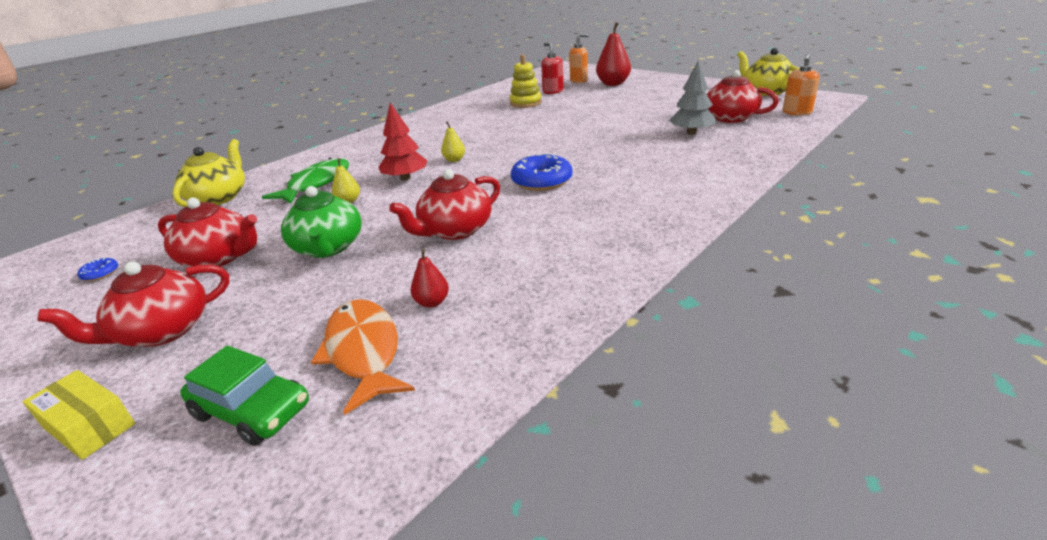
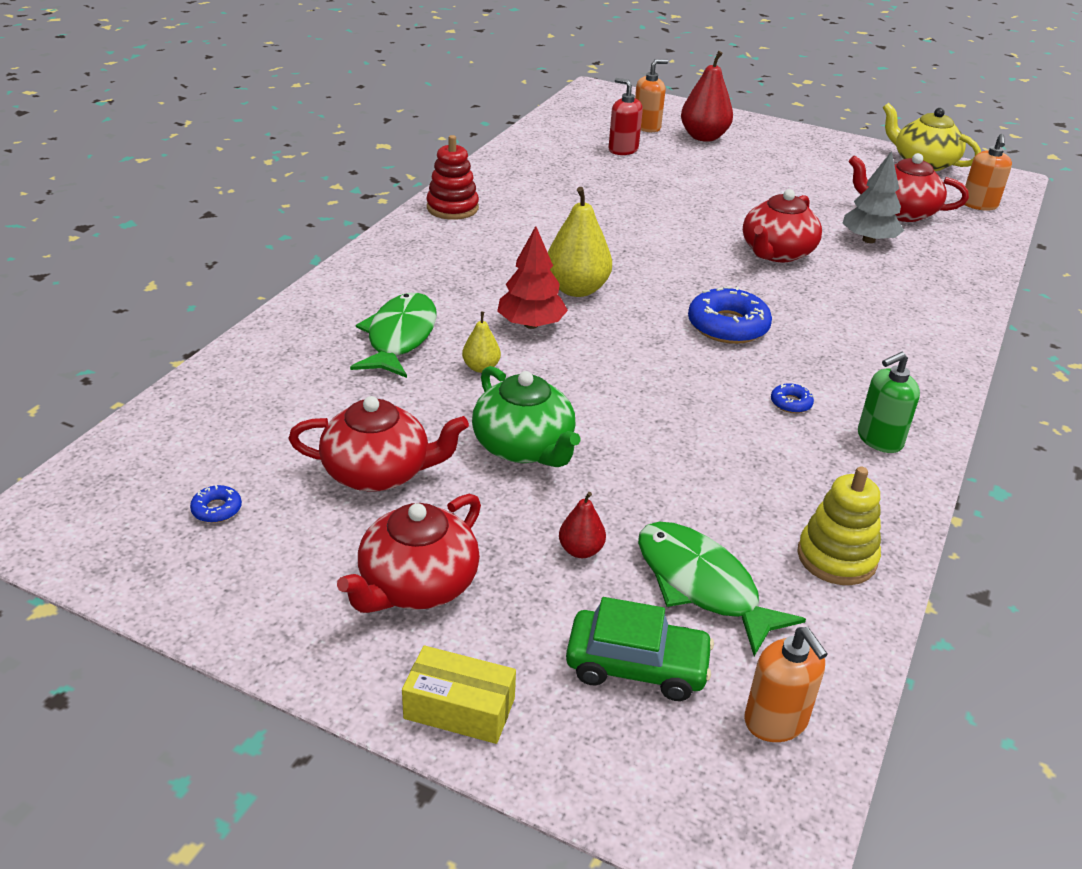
camera: 20 degrees left, 5 degrees up
(219, 197) = (262, 367): yellow teapot -> none
(320, 478) = (776, 721): none -> orange soap dispenser
(364, 352) = (701, 585): orange fish -> green fish
(418, 121) = (452, 208): none -> red stacking toy
(432, 302) = (728, 516): red pear -> red pear (580, 550)
(454, 160) = (576, 289): yellow pear -> yellow pear, size x1.95
(455, 230) = (673, 411): red teapot -> red teapot (776, 253)
(525, 103) = (598, 174): yellow stacking toy -> yellow stacking toy (836, 557)
(549, 228) = (791, 403): none -> blue donut
(603, 255) = (879, 439): none -> green soap dispenser

